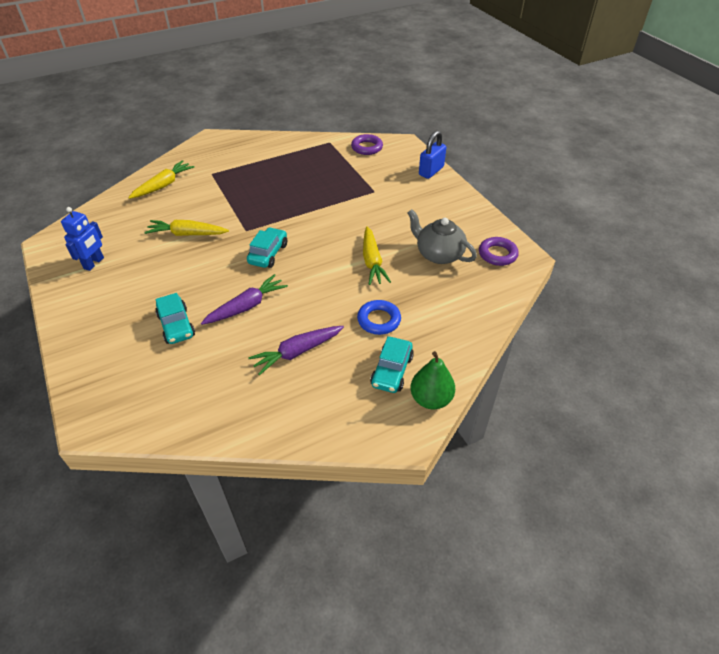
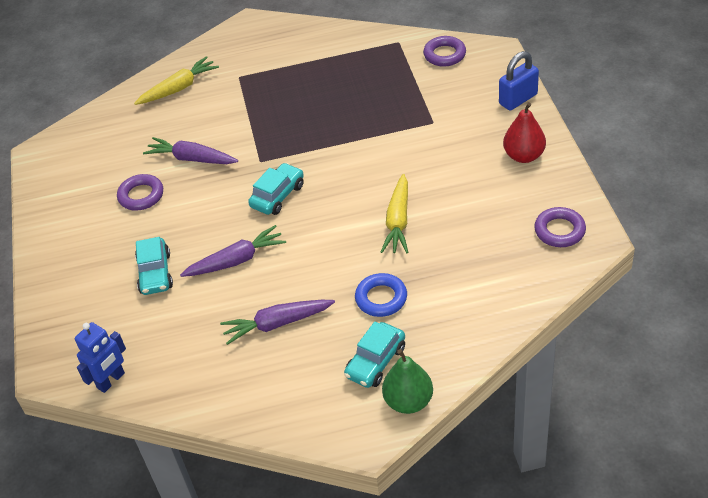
camera: 20 degrees right, 0 degrees up
(94, 263) = (83, 185): blue robot -> blue robot (111, 381)
(149, 266) = (141, 196): none -> purple ring
(187, 234) = (191, 159): yellow carrot -> purple carrot
(438, 254) = (483, 221): grey teapot -> none
(450, 207) = (523, 156): none -> red pear

